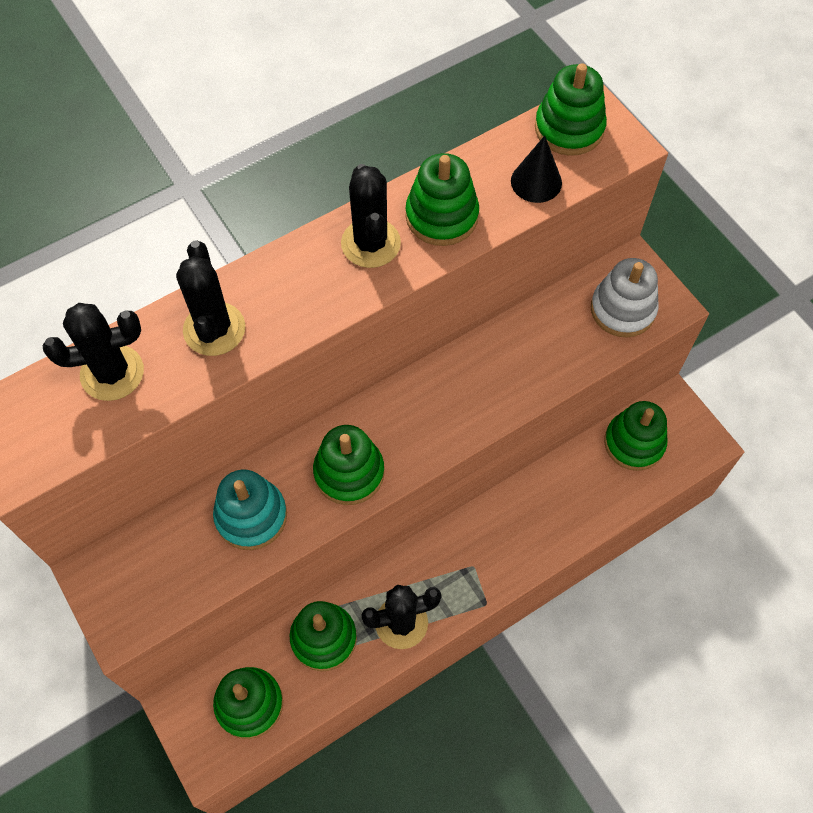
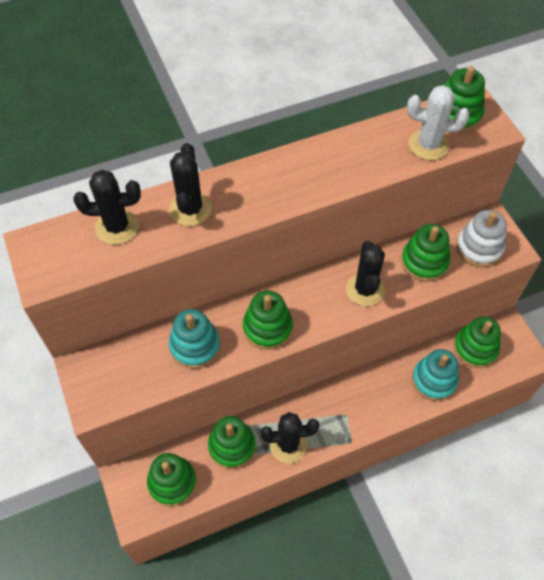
camera: 10 degrees right, 5 degrees down
(370, 243) = (307, 169): black cactus -> black cactus (365, 289)
(441, 216) = (359, 158): green stacking toy -> green stacking toy (424, 262)
(536, 181) = (428, 145): black cone -> white cactus
(585, 498) = (434, 380): none -> turquoise stacking toy

